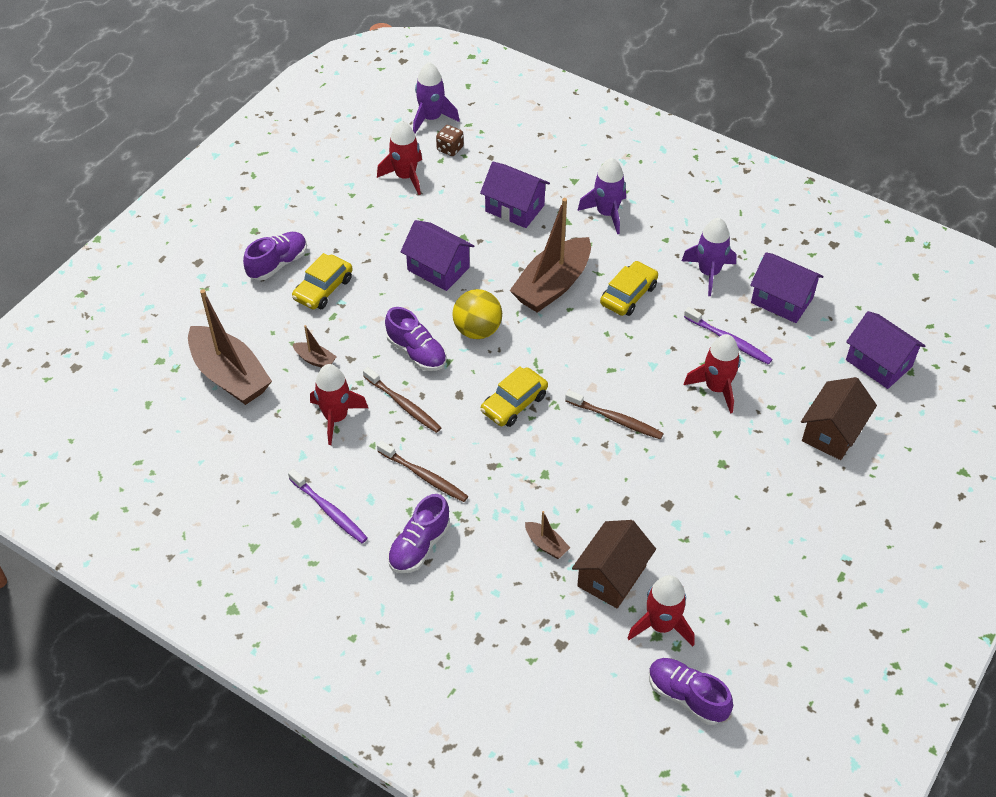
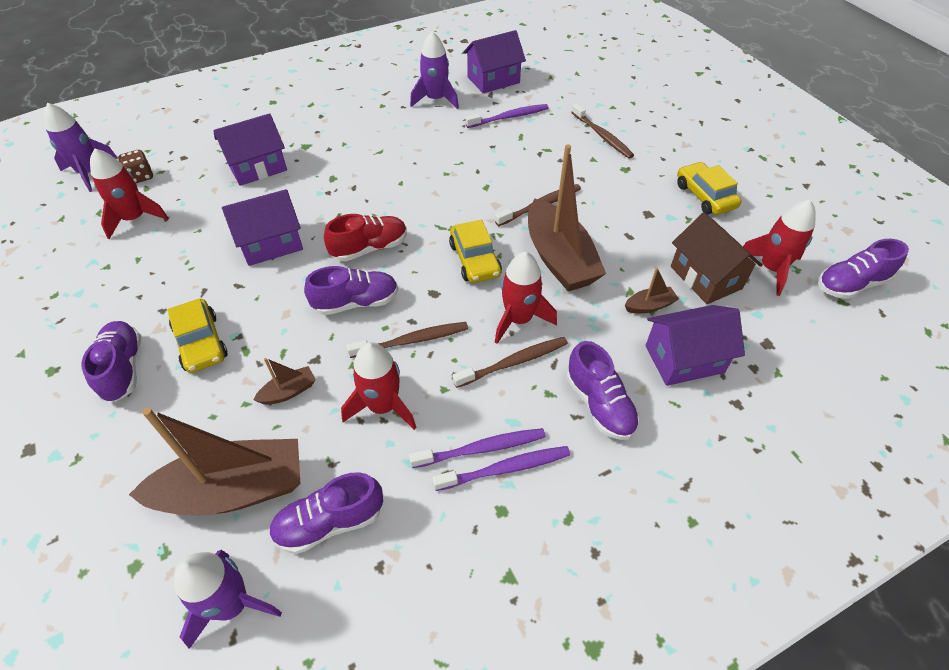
camera: 60 degrees left, 0 degrees up
(237, 435) = (329, 522): none -> purple shoe
(337, 490) = (482, 449): none -> purple toothbrush
(477, 330) = (369, 248): yellow ball -> red shoe
(552, 285) = (366, 181): brown boat -> brown boat (559, 258)
(607, 213) = (323, 122): purple rocket -> purple rocket (232, 604)
(628, 295) = (417, 146): yellow car -> yellow car (704, 196)
(716, 388) = (549, 141): red rocket -> red rocket (519, 319)
(761, 426) = (602, 136): none -> brown toothbrush
(832, 432) = (630, 108): brown house -> none
(878, 363) = (584, 66): purple house -> purple house (684, 359)

